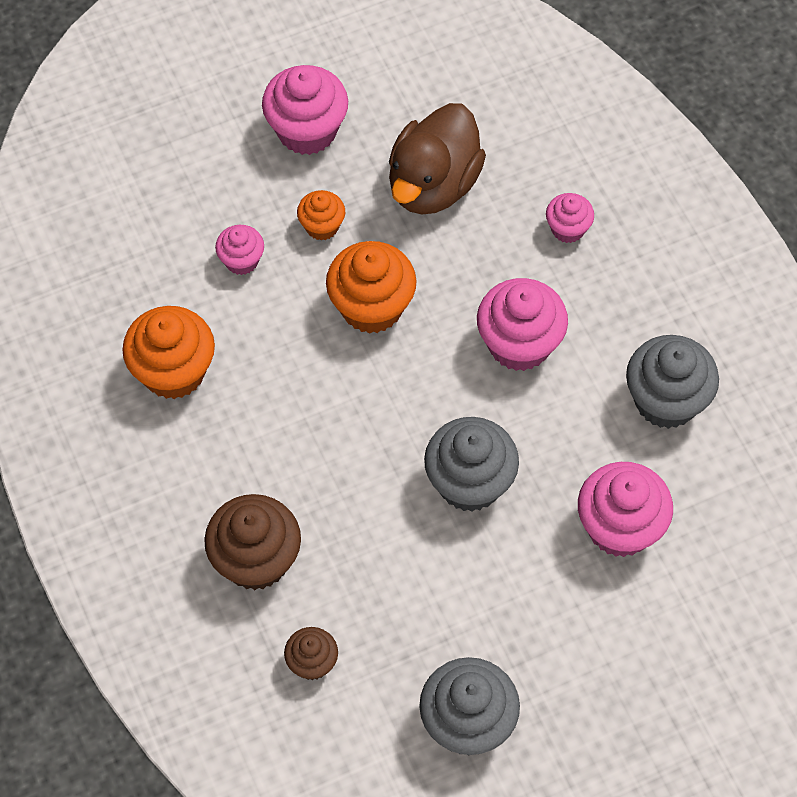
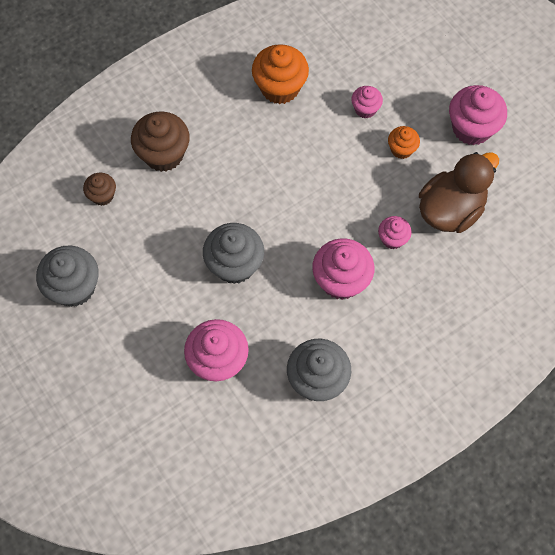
camera: 80 degrees right, 5 degrees up
(371, 307) = (349, 188): orange cupcake -> none
(433, 184) = (450, 209): brown duck -> brown duck turned 120 degrees clockwise
(567, 229) = (437, 299): pink cupcake -> pink cupcake (392, 239)

